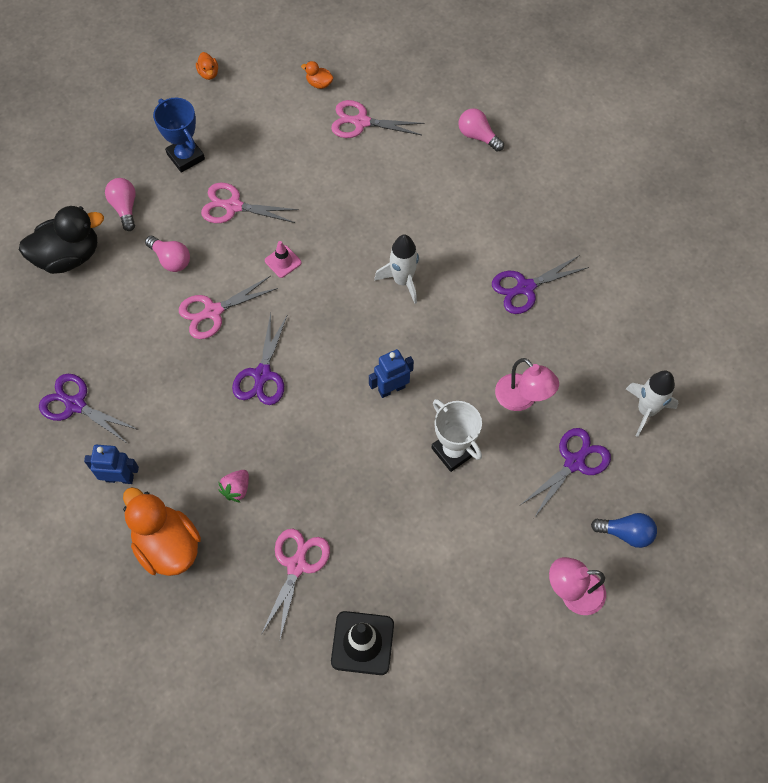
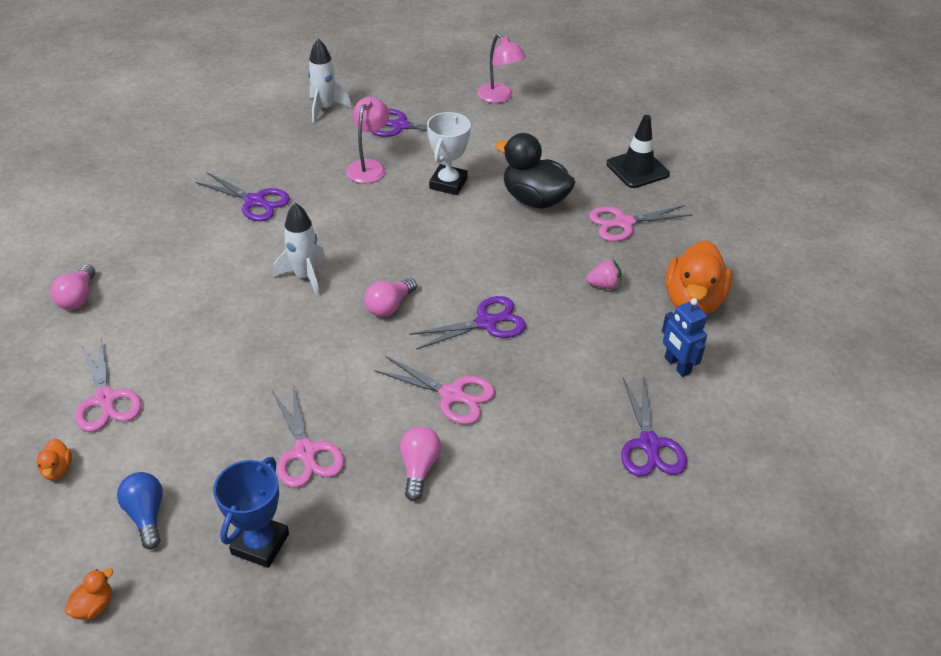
camera: 125 degrees left, 20 degrees down
(69, 256) = (494, 574): black duck -> black duck (534, 199)
(125, 208) = (382, 560): pink light bulb -> pink light bulb (389, 306)
(283, 261) = (348, 371): pink traffic cone -> none
(391, 389) = (424, 237): blue robot -> none
(626, 533) = (433, 90): blue light bulb -> blue light bulb (146, 515)

